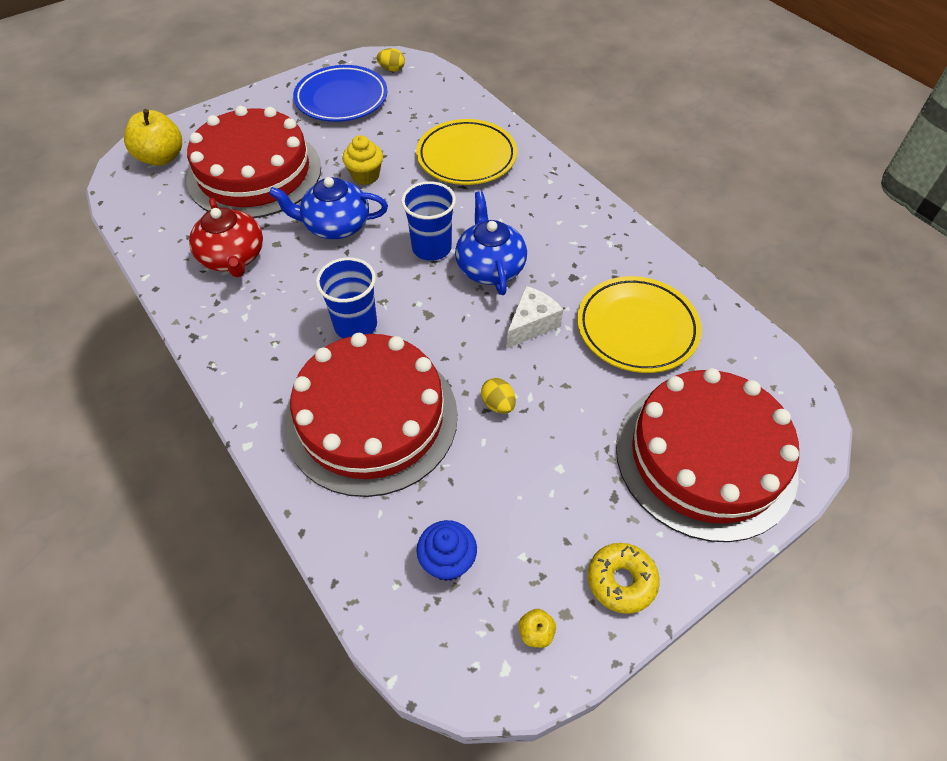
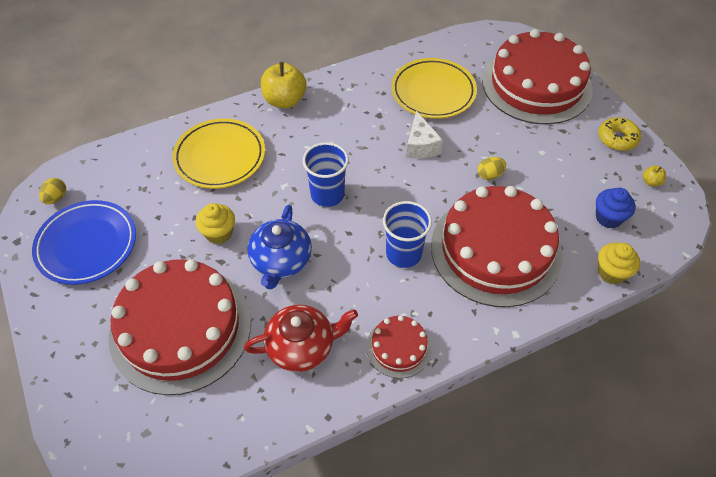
camera: 80 degrees left, 0 degrees up
(161, 157) = (118, 425): yellow apple -> yellow apple (285, 100)
(230, 334) = (398, 347): none -> red cake
(347, 562) = (611, 272): none -> yellow cupcake
(490, 267) = (358, 160): blue teapot -> none
(531, 324) = (420, 146): white cheese -> white cheese turned 150 degrees counterclockwise

